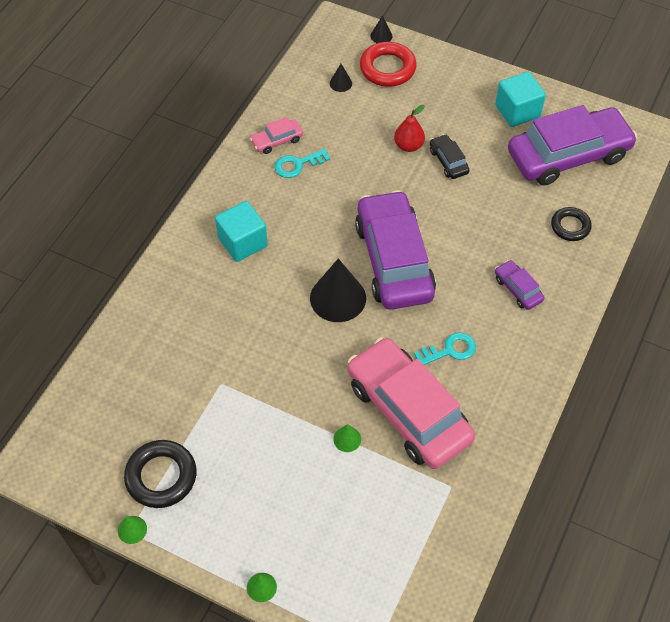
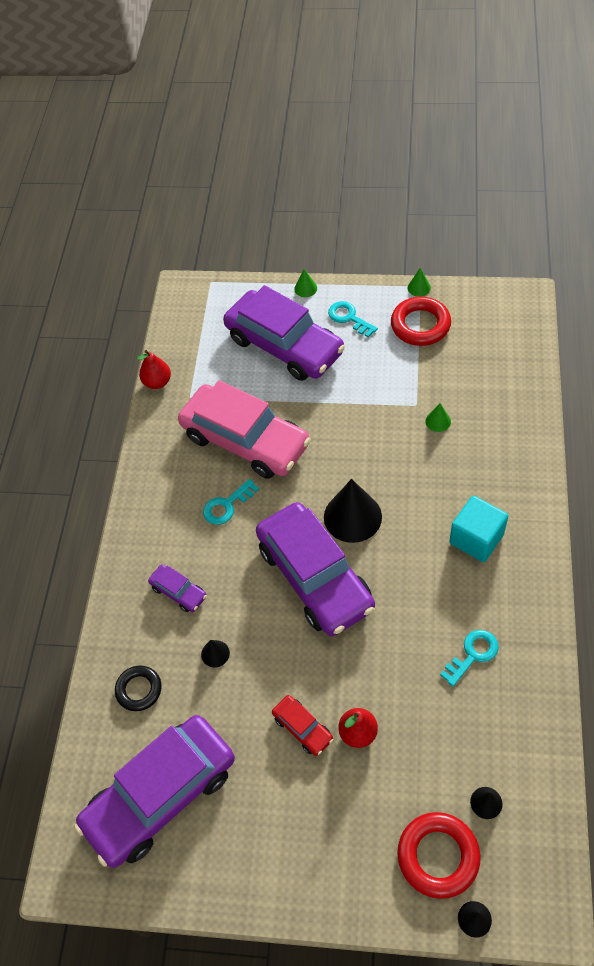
camera: 165 degrees right, 0 degrees up
(161, 476) = (420, 325): black ring -> red ring
(232, 520) = (349, 318): none -> turquoise key
(277, 140) = (514, 679): pink car -> none
(321, 512) = (284, 345): none -> purple car
(347, 439) = (288, 401): green cone -> green cone (438, 421)
(448, 161) = (302, 728): black car -> red car
(482, 521) = (157, 382): none -> red pear
(500, 231) = (215, 653): none -> black cone
(517, 111) = (241, 846): turquoise cube -> none

